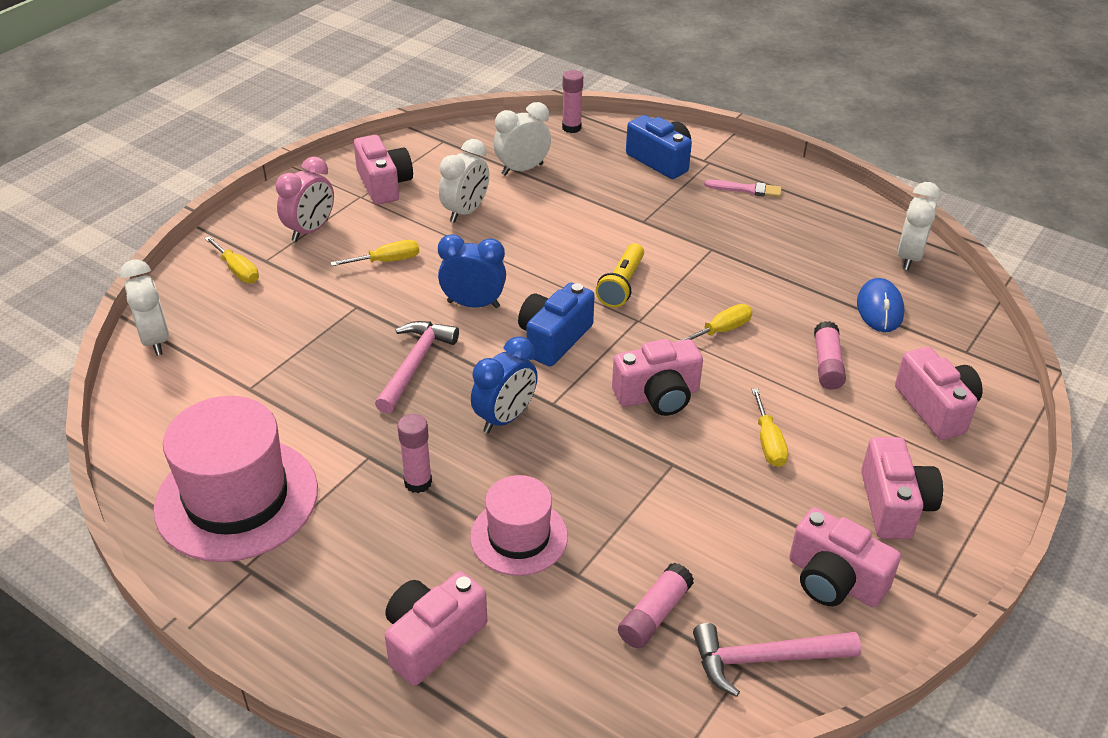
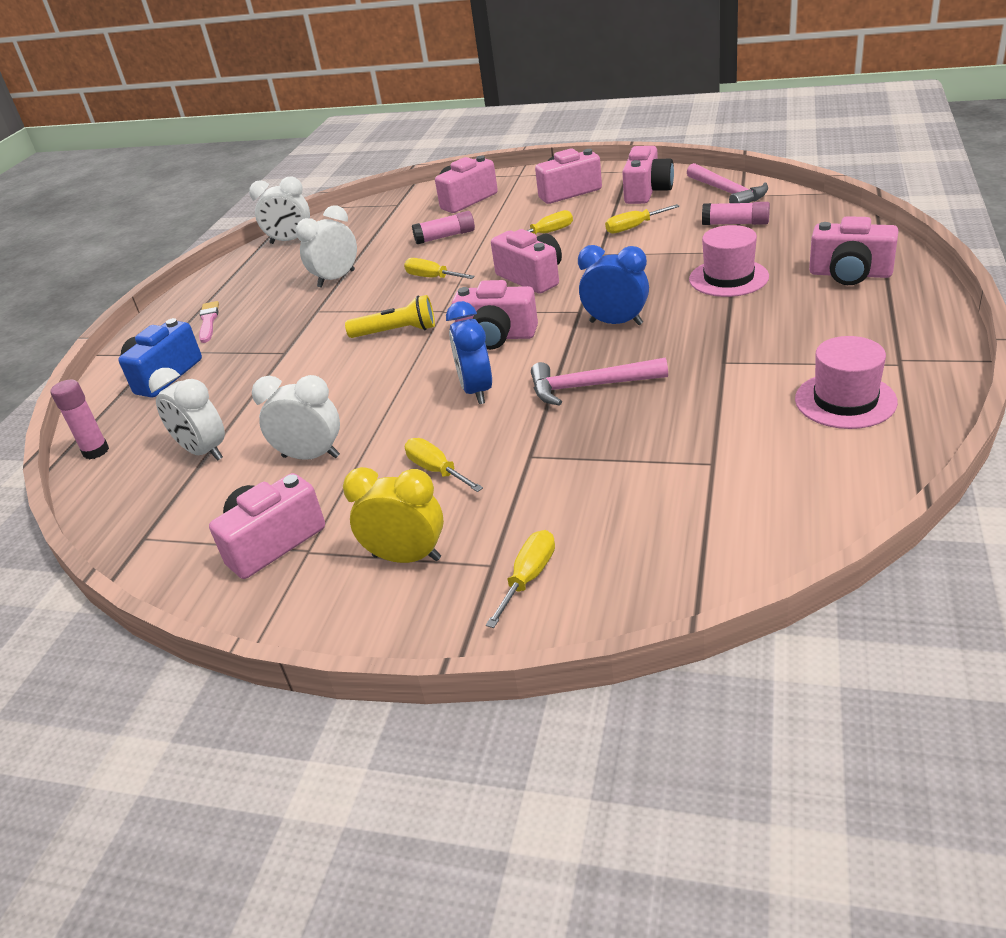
camera: 105 degrees left, 5 degrees down
(155, 340) = (708, 574): white clock -> white clock (336, 279)
(237, 498) = (845, 400): pink hat -> pink hat, size x0.59
(310, 230) = (407, 557): pink clock -> yellow clock
(418, 482) = (725, 330): pink glue stick -> none
(554, 338) = (496, 336): blue camera -> pink camera
(723, 519) = (634, 227): none -> yellow screwdriver
(879, 308) = (365, 236): blue mouse -> none

